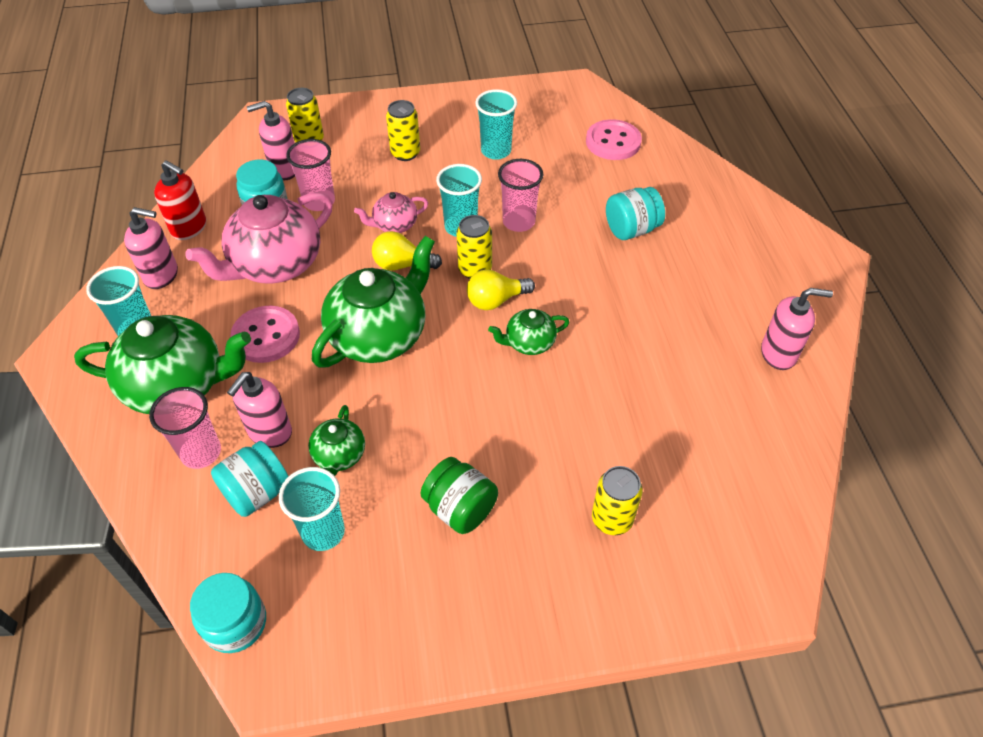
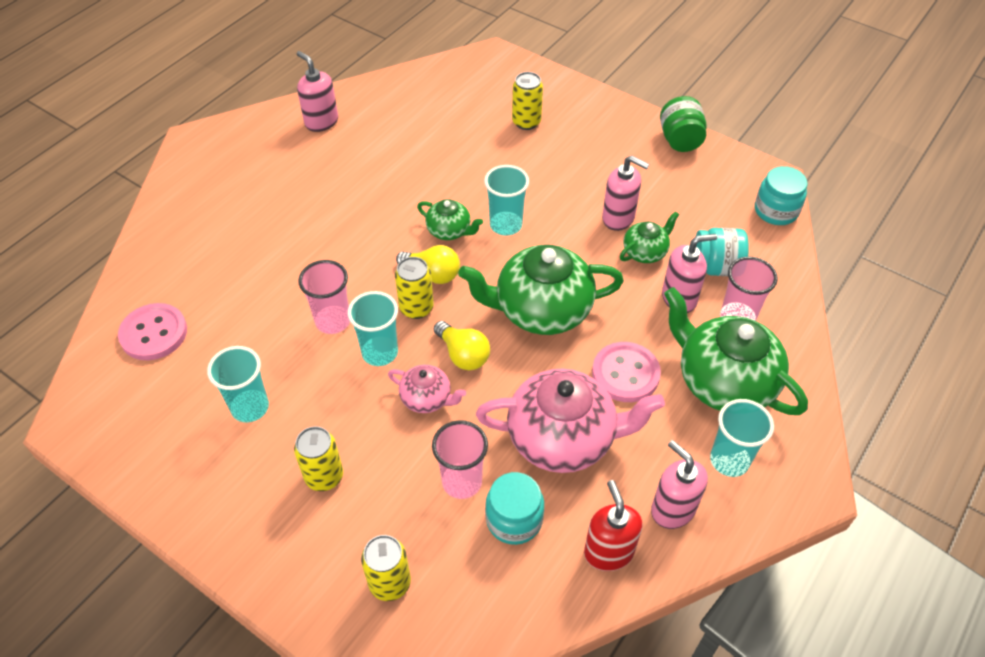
camera: 135 degrees left, 0 degrees up
(284, 169) = (454, 558): pink soap dispenser -> pink soap dispenser (618, 218)
(323, 532) = (691, 219): turquoise cup -> turquoise cup (506, 225)
(460, 508) = (600, 178): green jar -> green jar (680, 140)
(631, 229) = (269, 251): turquoise jar -> none

